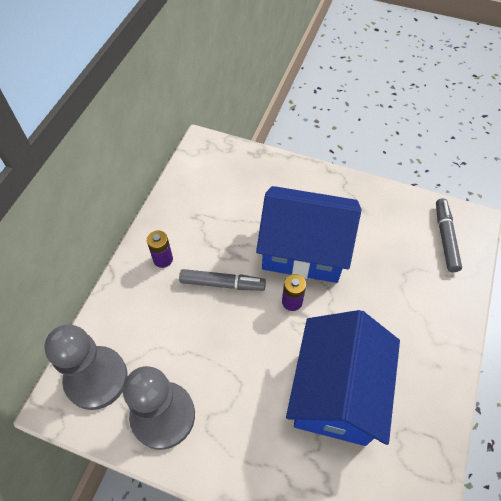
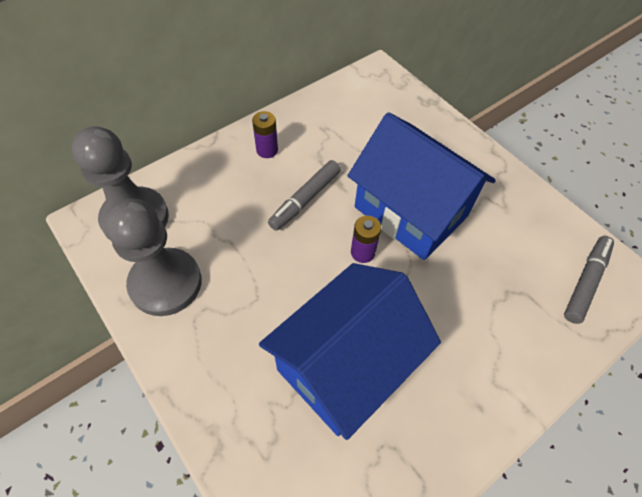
camera: 30 degrees right, 0 degrees up
(222, 283) = (305, 199): grey marker -> grey marker turned 90 degrees clockwise

